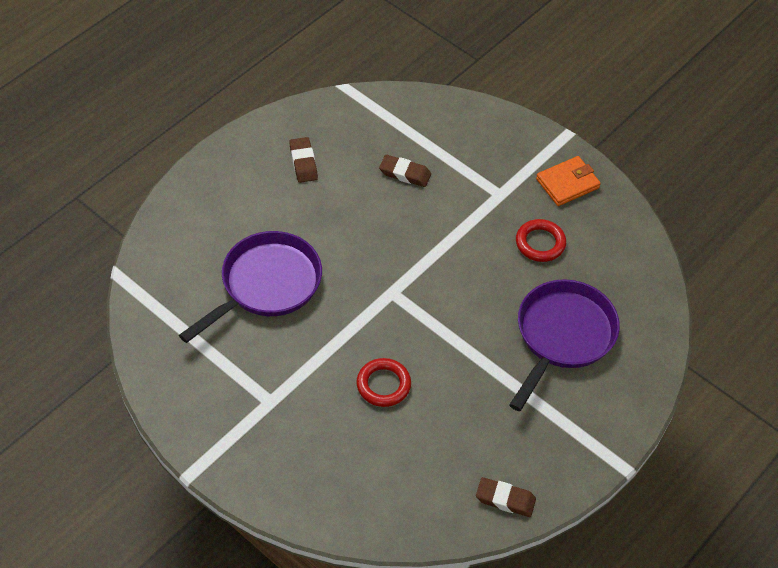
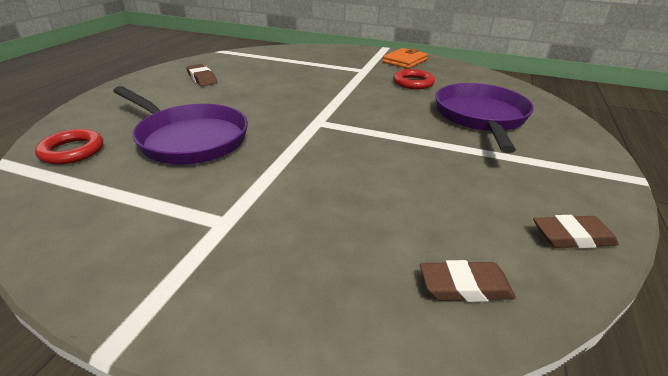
camera: 20 degrees left, 20 degrees down
(266, 285) = (189, 139): purple pan -> purple pan turned 105 degrees clockwise
(383, 385) = (353, 178): red ring -> red ring (72, 151)
(405, 173) = (287, 72): brown eraser -> brown eraser (465, 287)

